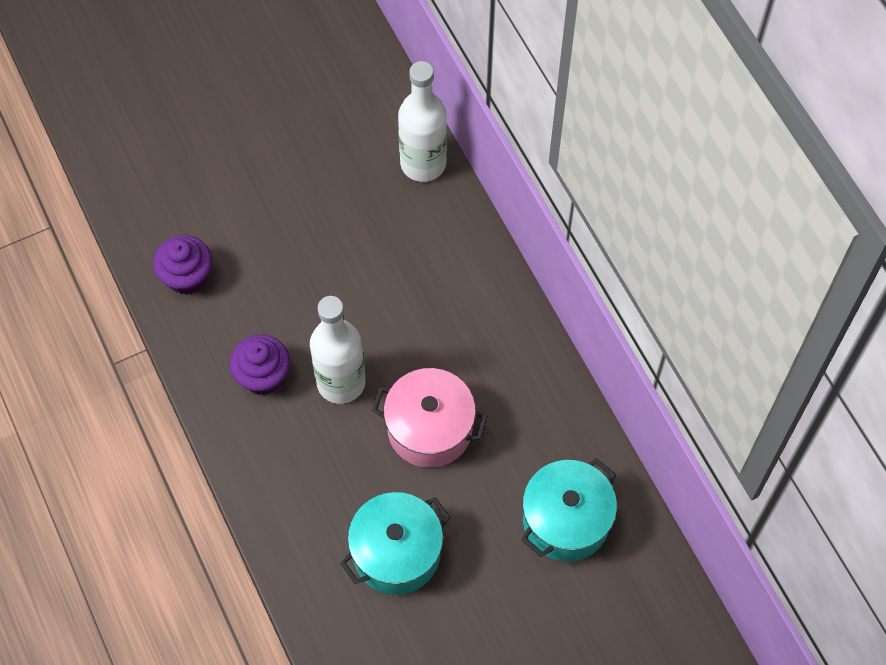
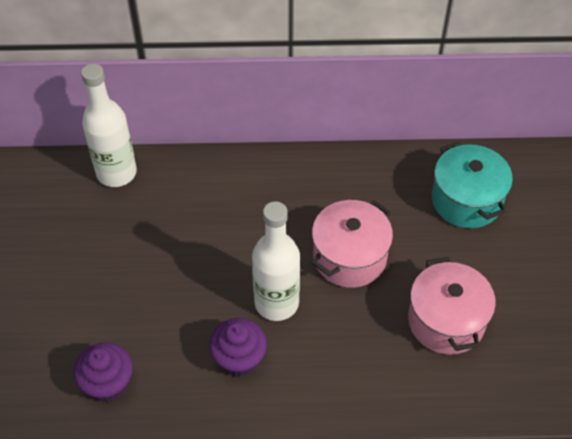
camera: 65 degrees left, 10 degrees down
(396, 553) = (446, 321): turquoise pot -> pink pot

